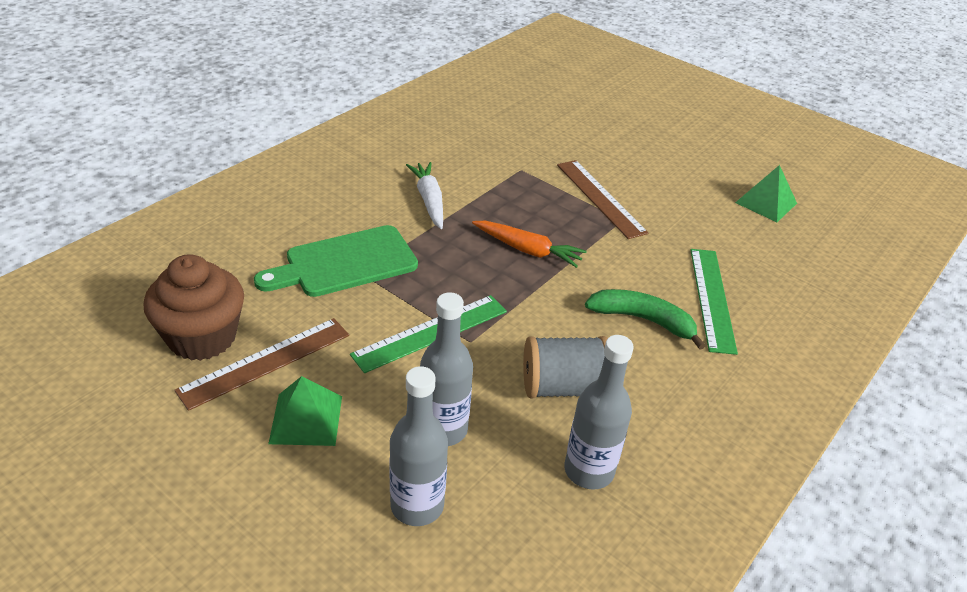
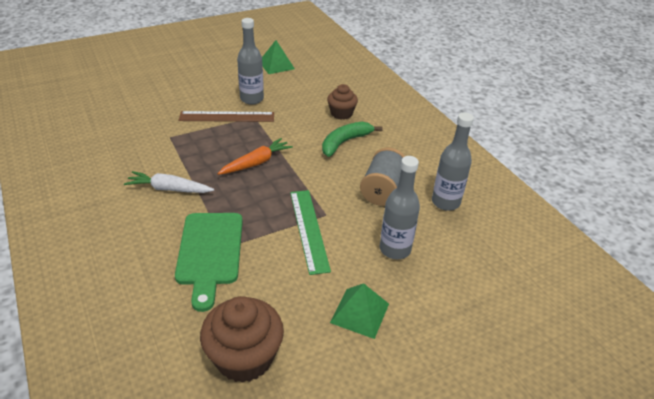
camera: 65 degrees left, 0 degrees up
(265, 362) = (293, 323): brown ruler -> none
(417, 505) = (448, 278): grey bottle -> grey bottle (252, 99)
(711, 298) = (341, 113): green ruler -> brown cupcake

